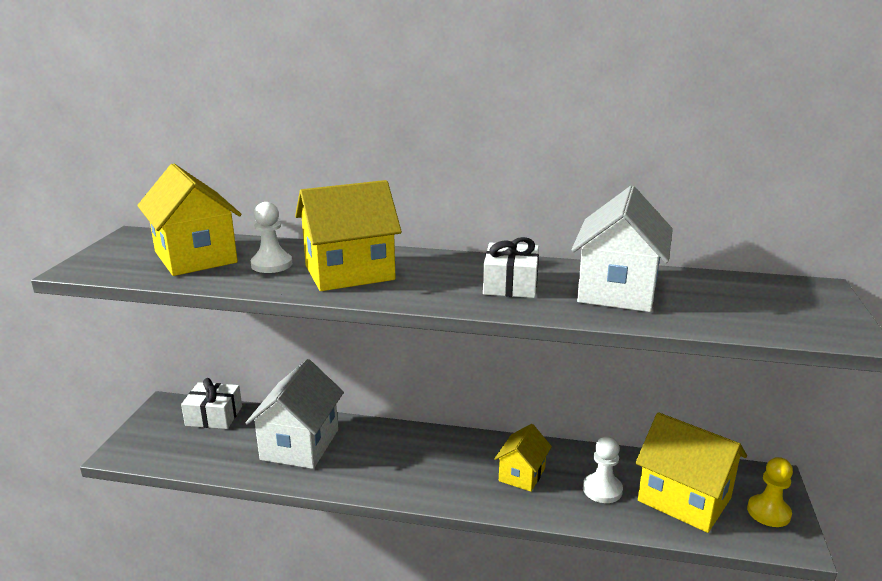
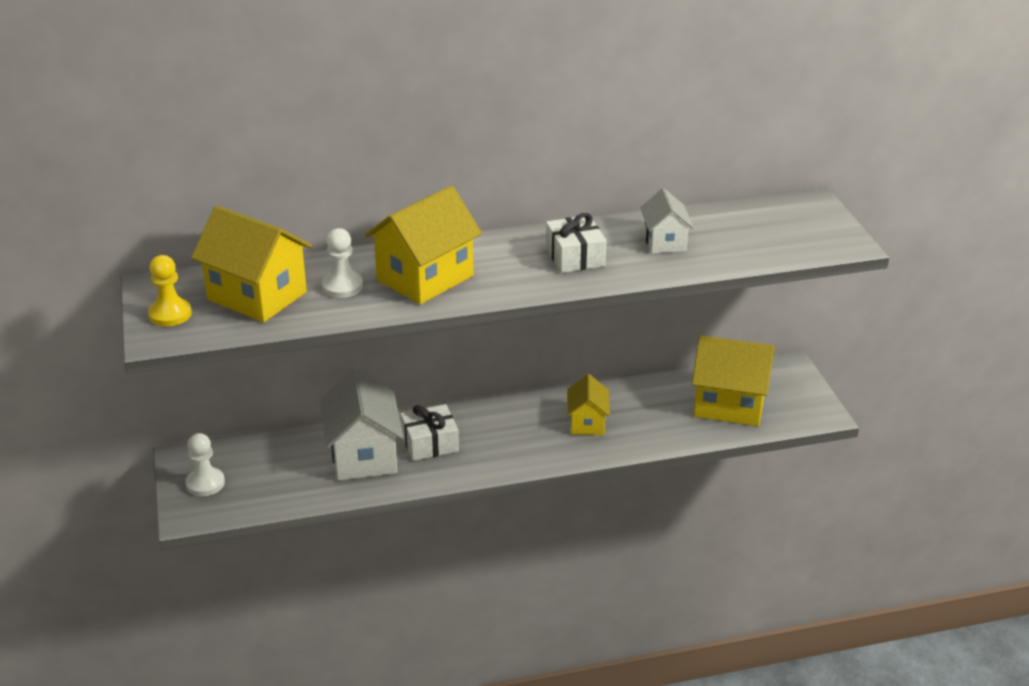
camera: 25 degrees left, 10 degrees up
(214, 416) = (248, 454): white gift -> white gift (430, 443)
(602, 489) = (661, 416): white pawn -> white pawn (205, 483)
(617, 290) = (664, 242): white house -> white house, size x0.58
(768, 512) = (796, 396): yellow pawn -> yellow pawn (170, 314)

